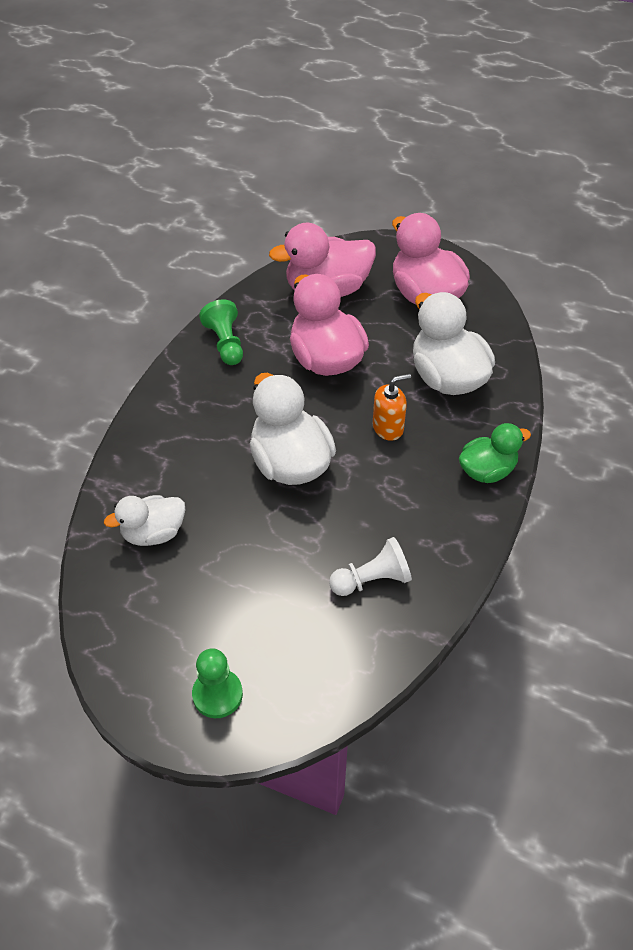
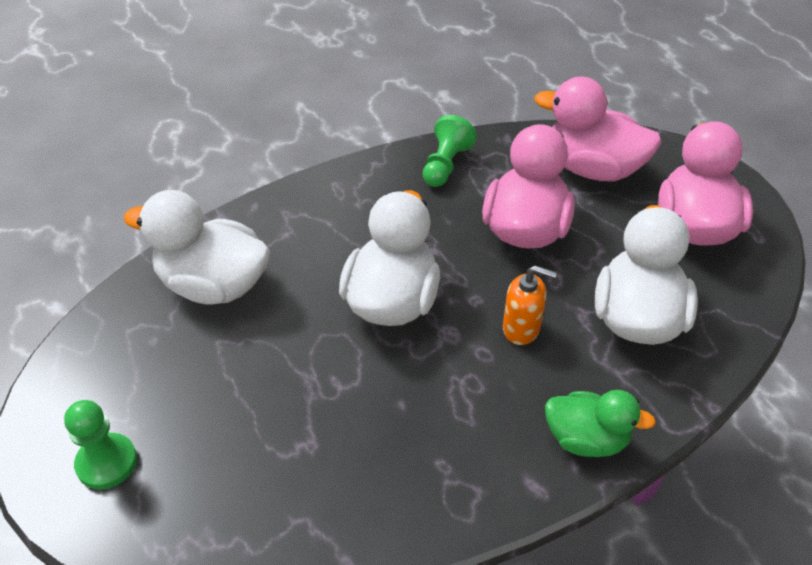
camera: 40 degrees right, 5 degrees down
(153, 533) = (213, 285): white duck -> white duck, size x1.62
(372, 580) = (351, 463): white pawn -> none

